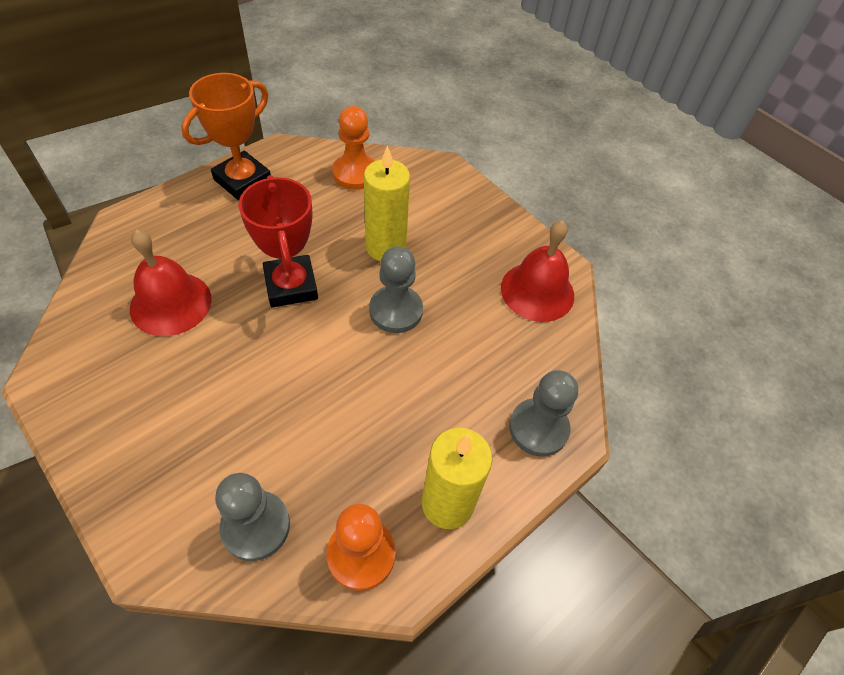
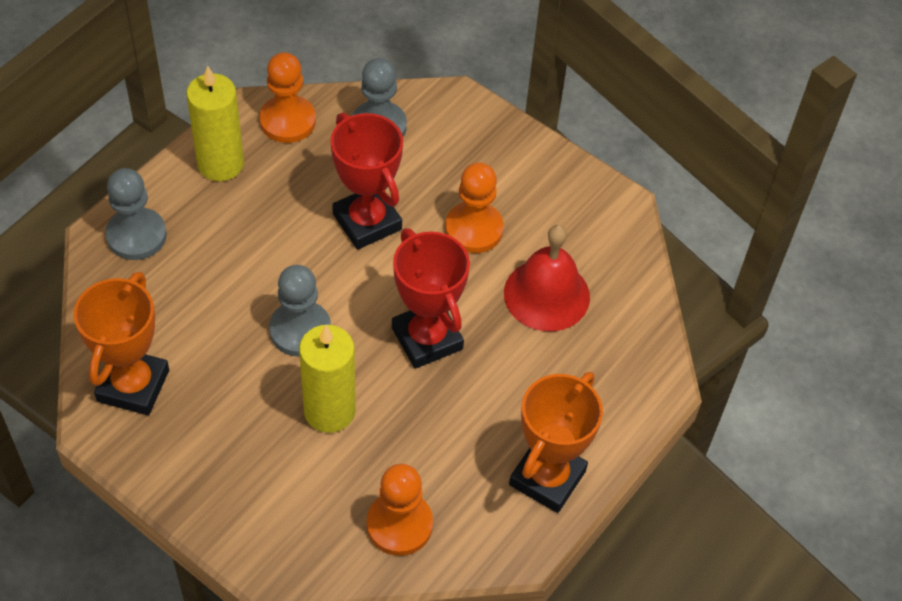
camera: 170 degrees right, 0 degrees up
(205, 377) = (474, 229): none -> orange pawn
(307, 403) = (367, 222): none -> red trophy
(537, 291) = (133, 386): red bell -> orange trophy

